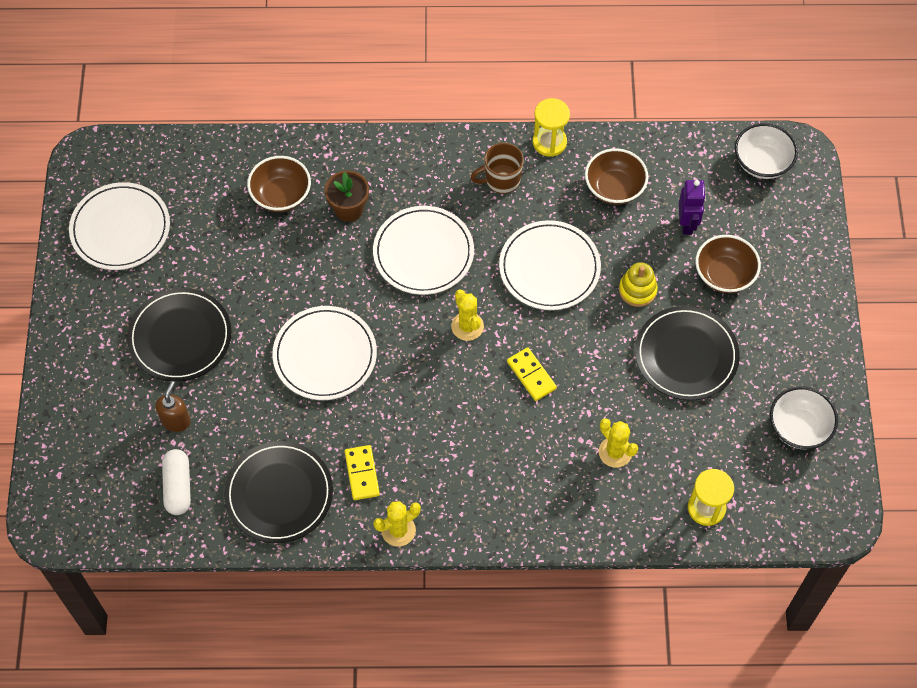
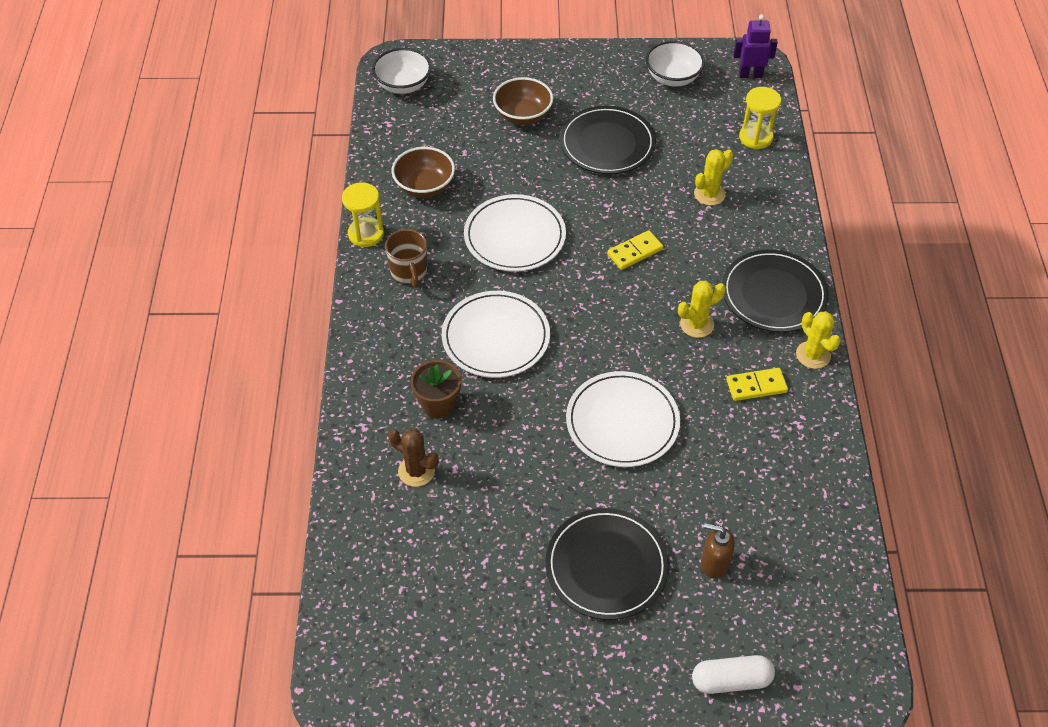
camera: 90 degrees left, 10 degrees down
(120, 229) = (456, 645): white plate -> none
(178, 486) = (794, 556): white capsule -> white capsule (731, 680)
(279, 494) = (789, 458): black plate -> black plate (773, 294)
(281, 195) = (416, 471): brown bowl -> brown cactus
(467, 326) = (583, 301): yellow cactus -> yellow cactus (697, 324)
(637, 290) = (539, 174): yellow stacking toy -> none
(687, 224) = (467, 137): purple robot -> purple robot (750, 75)

